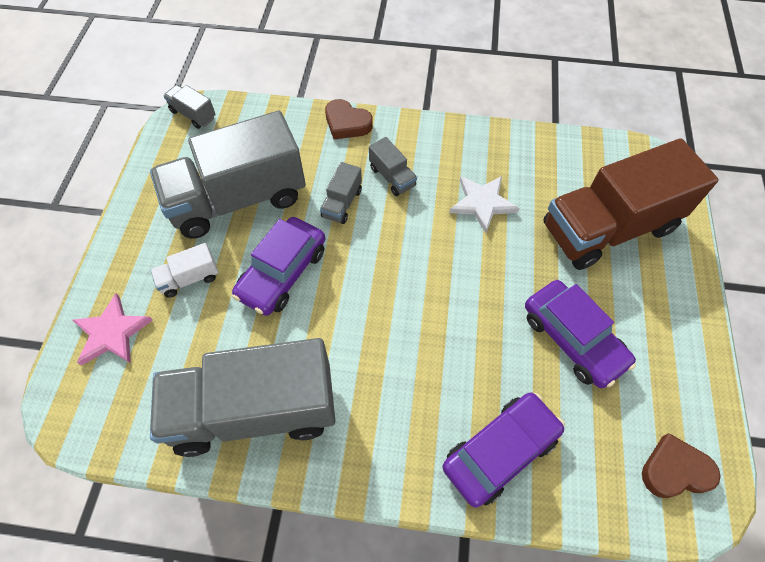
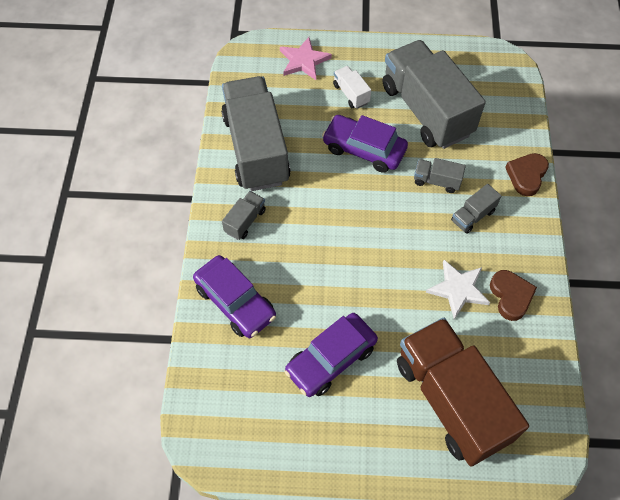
camera: 85 degrees right, 0 degrees up
(193, 114) = (506, 65): grey truck -> grey truck (245, 221)
(675, 470) = (226, 428): brown heart -> brown heart (510, 296)

